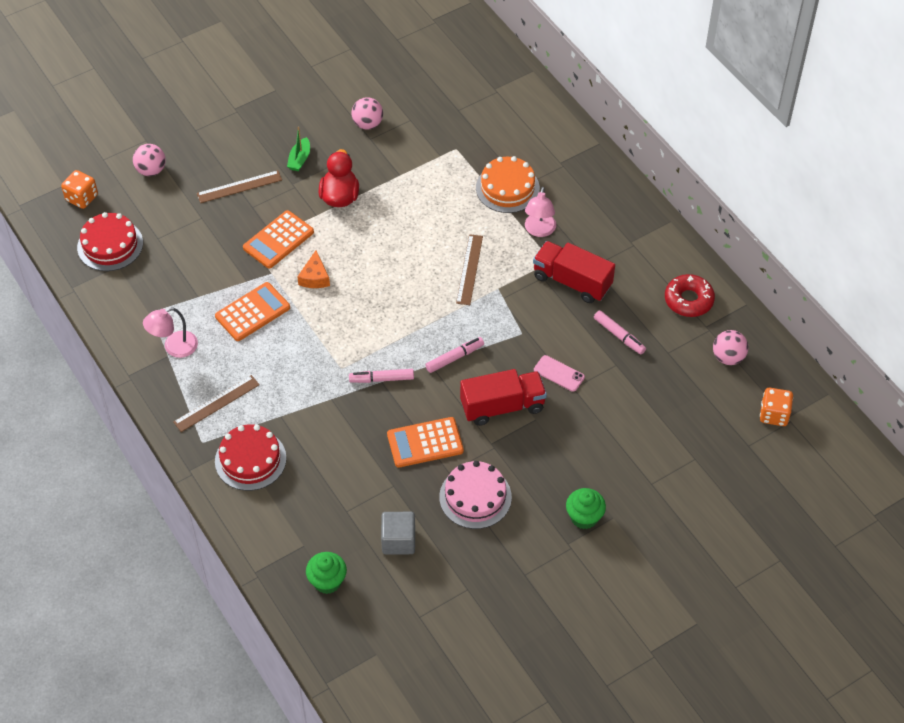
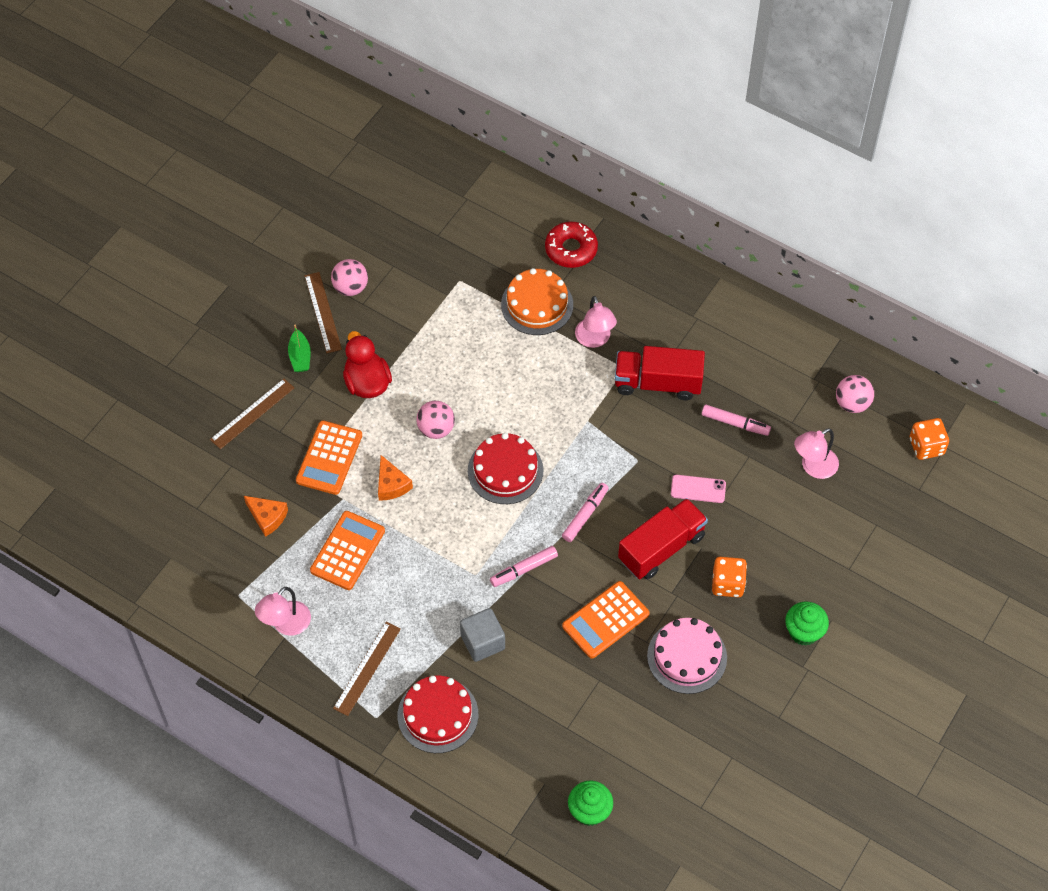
camera: 25 degrees left, 5 degrees up
(82, 198) = (84, 495): orange dice -> orange dice (727, 584)
(110, 245) = (148, 537): red cake -> red cake (505, 470)
(151, 170) = (144, 432): pink ball -> pink ball (436, 429)
(206, 265) = (267, 517): none -> orange cheese
(398, 541) = (636, 736): grey cube -> grey cube (482, 642)
(469, 269) = (547, 411): brown ruler -> brown ruler (323, 312)
(666, 394) = (813, 467): none -> pink lamp
(688, 300) = (782, 357): red donut -> red donut (571, 249)

